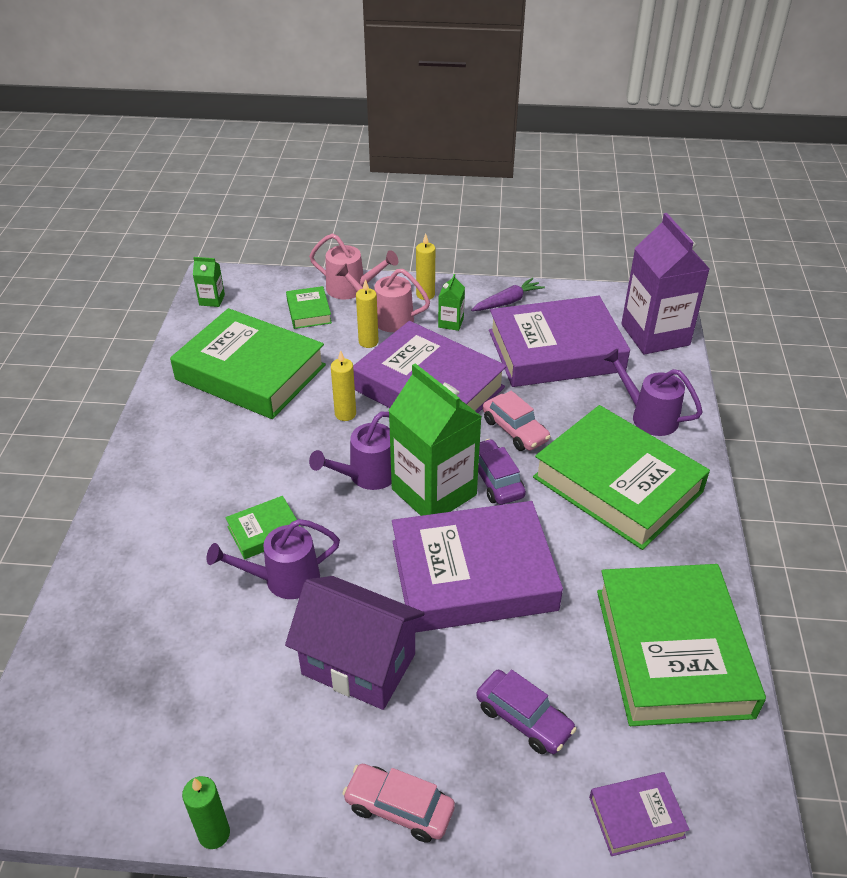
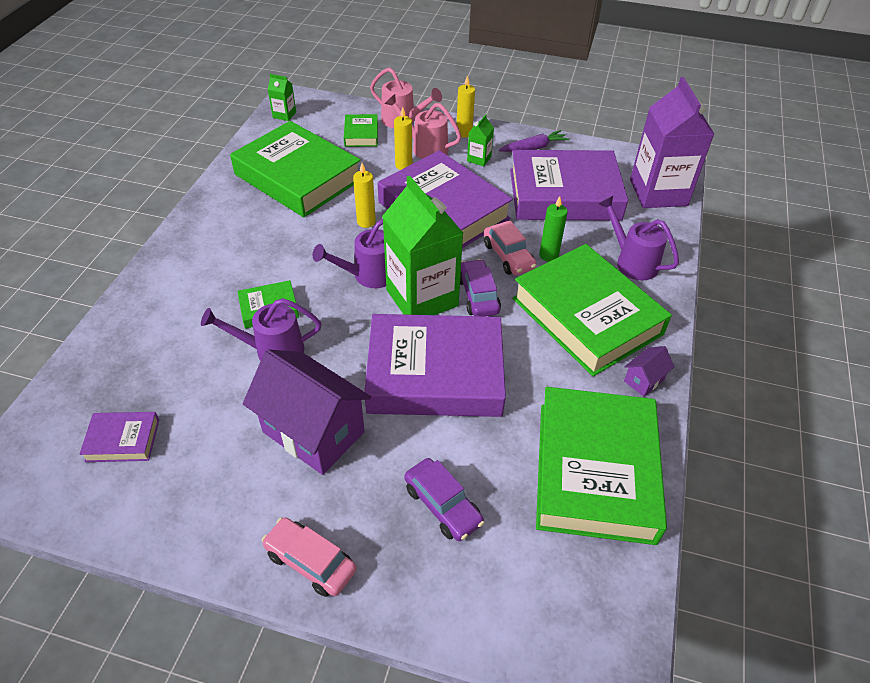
camera: 10 degrees right, 5 degrees up
(214, 834) = (149, 553): green candle -> green candle (548, 255)
(636, 817) = (519, 612): purple book -> purple book (123, 440)
(696, 545) = (644, 380): none -> purple house

